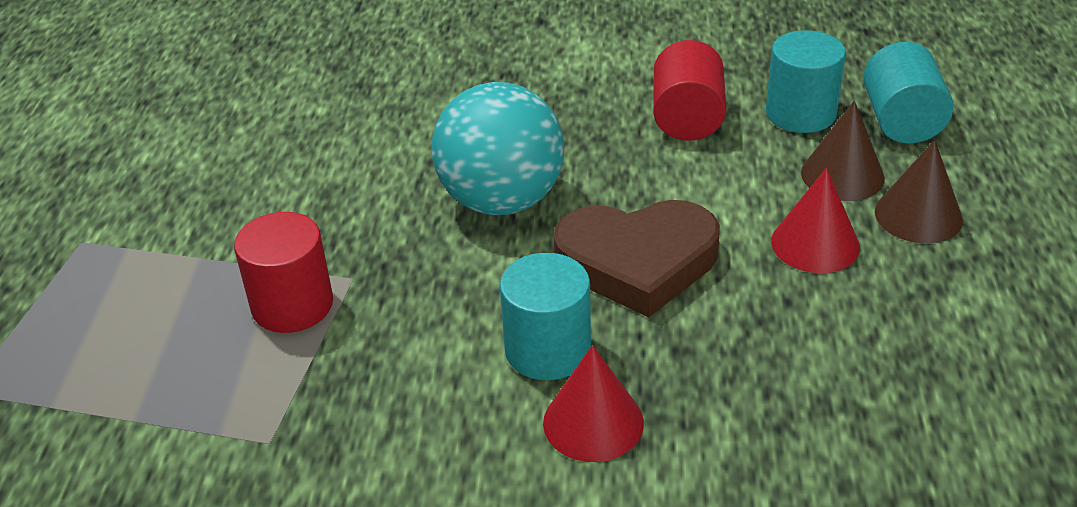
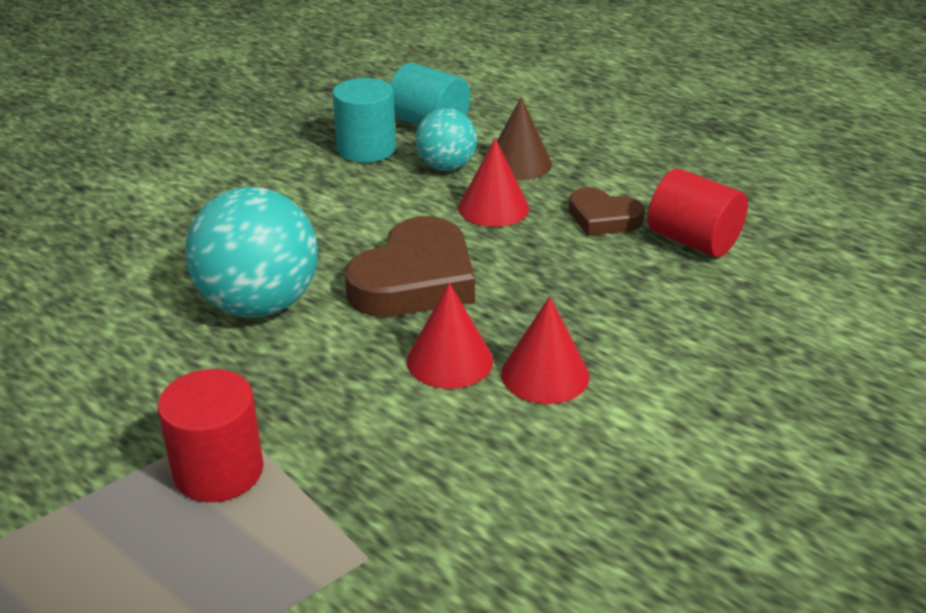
camera: 55 degrees left, 5 degrees down
(547, 350) = (449, 360): turquoise cylinder -> red cone
(687, 119) = (301, 188): red cylinder -> red cylinder (693, 241)
(842, 175) = (446, 167): brown cone -> turquoise ball
(902, 326) = (603, 218): none -> brown heart

